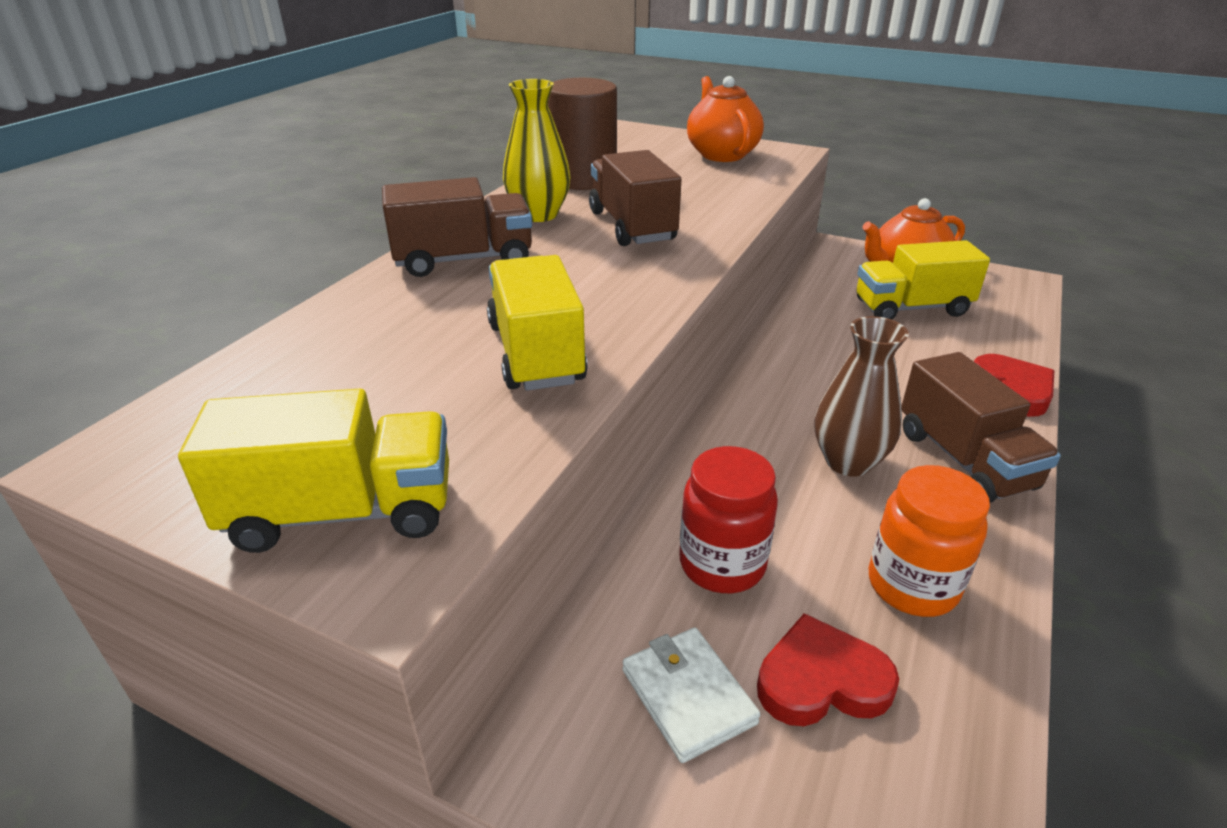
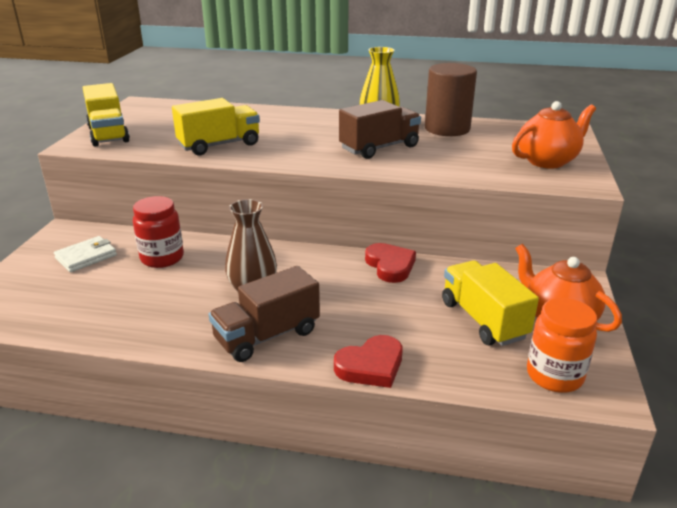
camera: 75 degrees right, 5 degrees down
(463, 260) = (308, 120): brown truck -> none
(821, 680) = (90, 286): red heart -> red heart (390, 266)
(912, 586) = (149, 312): orange jar -> orange jar (554, 376)

